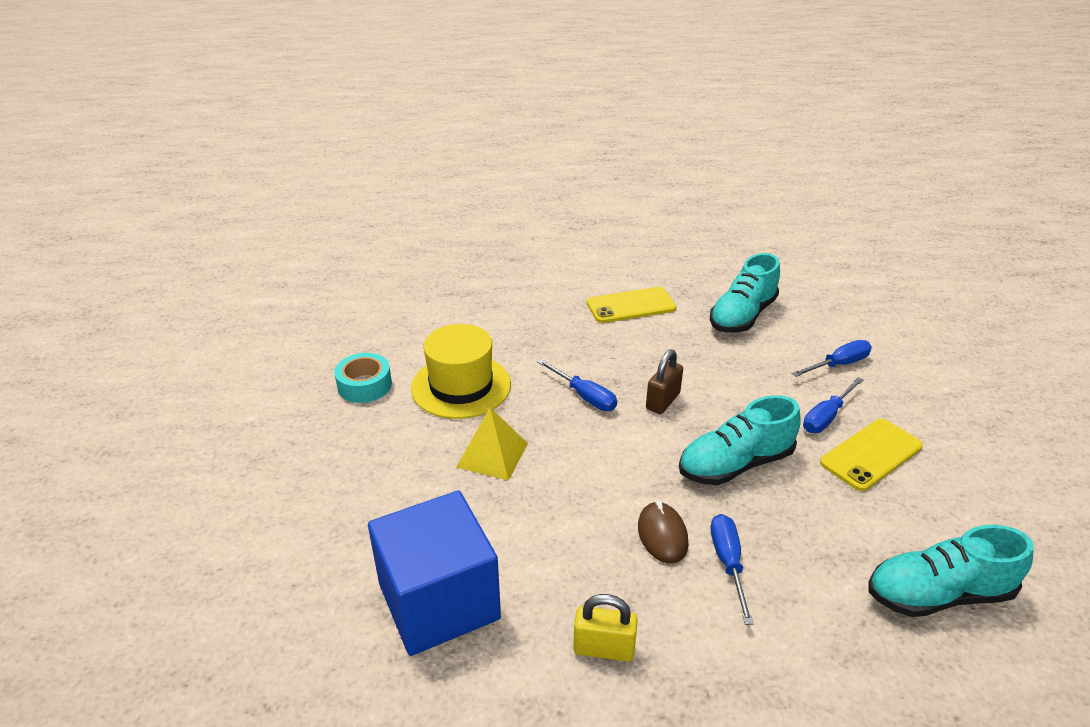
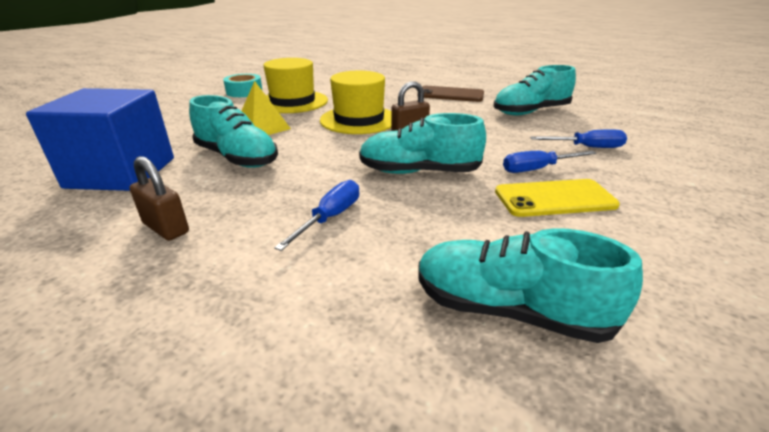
camera: 30 degrees right, 5 degrees down
(535, 520) = (237, 158): none -> turquoise shoe
(584, 396) = (359, 120): blue screwdriver -> yellow hat
(603, 648) = (166, 228): yellow padlock -> brown padlock
(631, 305) = (450, 94): yellow phone -> brown phone
(662, 535) = (305, 188): brown mouse -> none

